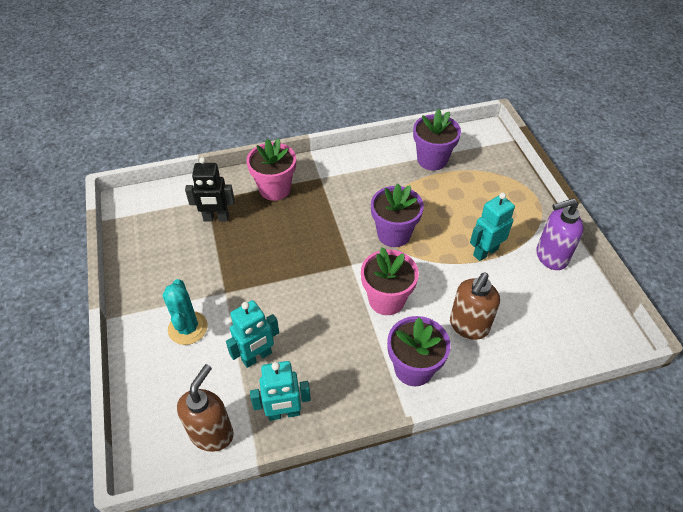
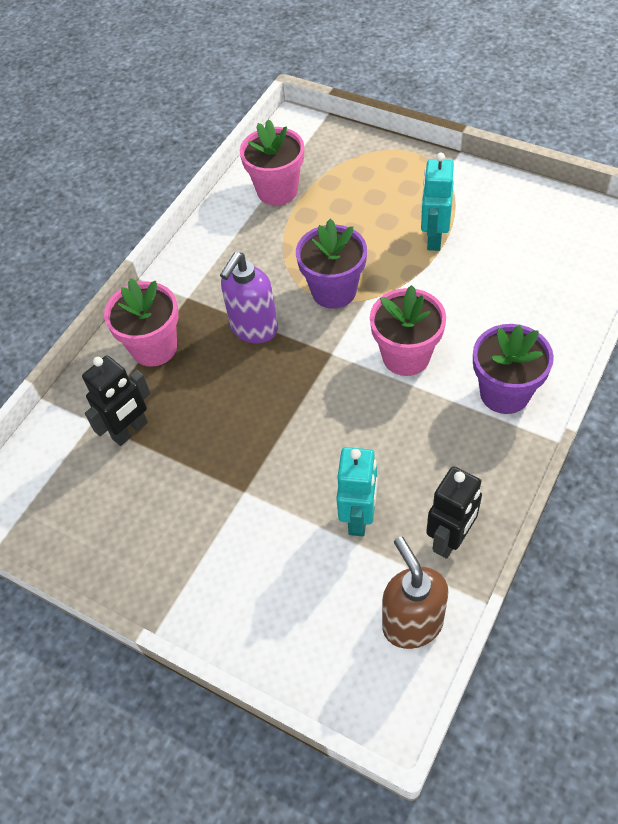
camera: 40 degrees left, 5 degrees up
(188, 328) = (254, 560): turquoise cactus -> none
(284, 413) = (450, 539): turquoise robot -> black robot
(432, 160) = (277, 190): purple flower pot -> pink flower pot
(468, 326) = (502, 315): brown soap dispenser -> none
(550, 257) = (491, 197): purple soap dispenser -> purple soap dispenser (254, 329)

